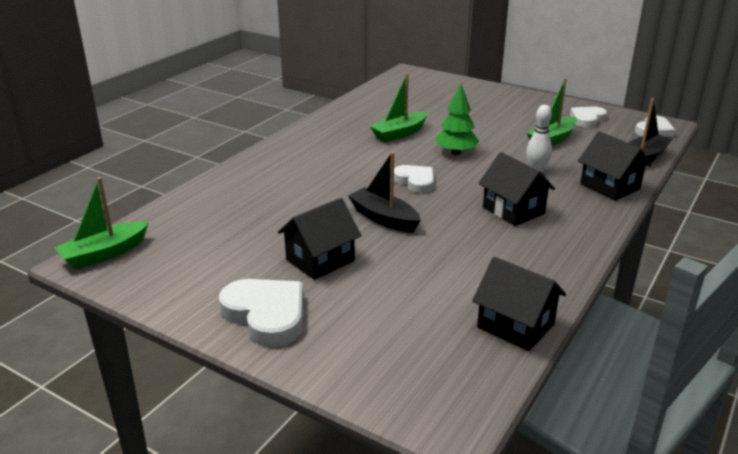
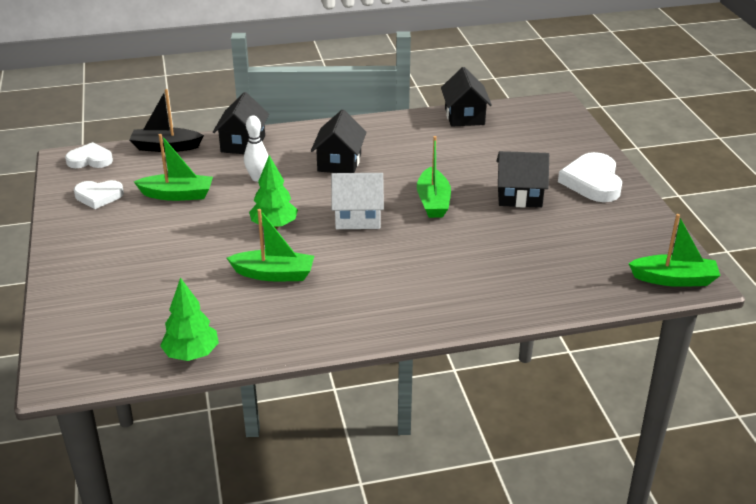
camera: 135 degrees left, 5 degrees up
(369, 96) = (191, 354): none -> green tree
(384, 218) = (433, 202): black boat -> green boat
(415, 181) = (358, 218): white heart -> white house

